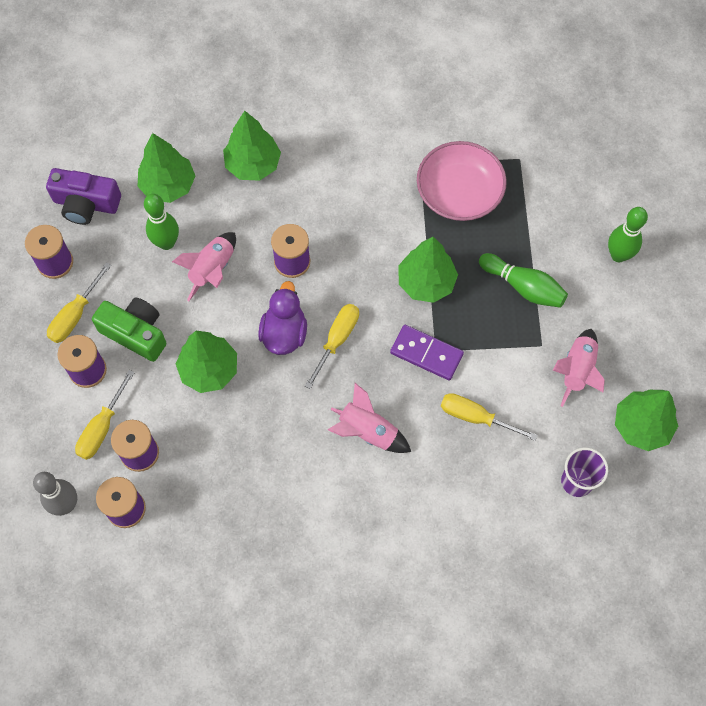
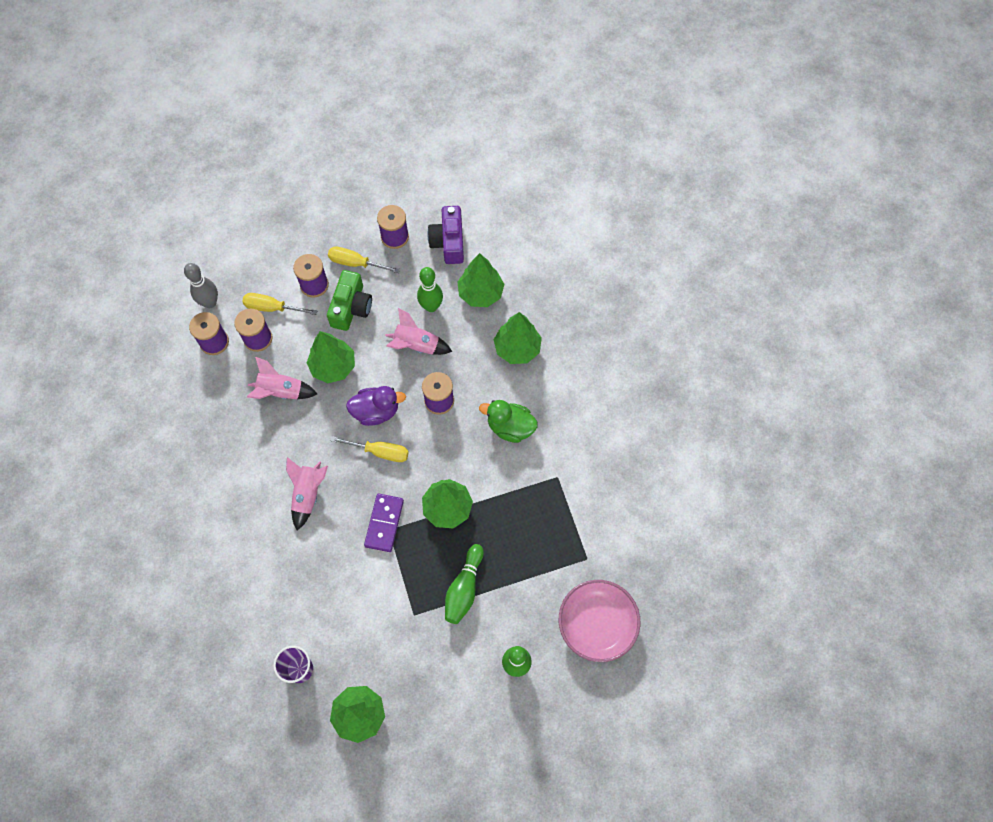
camera: 75 degrees right, 0 degrees up
(348, 195) = (510, 427): none -> green duck
(459, 193) = (538, 515): pink bowl -> pink bowl (597, 624)
(476, 417) = (338, 575): yellow screwdriver -> none
(577, 370) = (397, 649): pink rocket -> pink rocket (281, 391)

